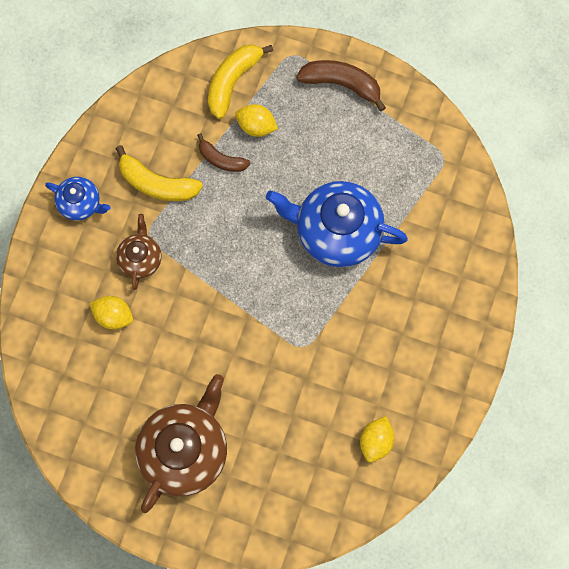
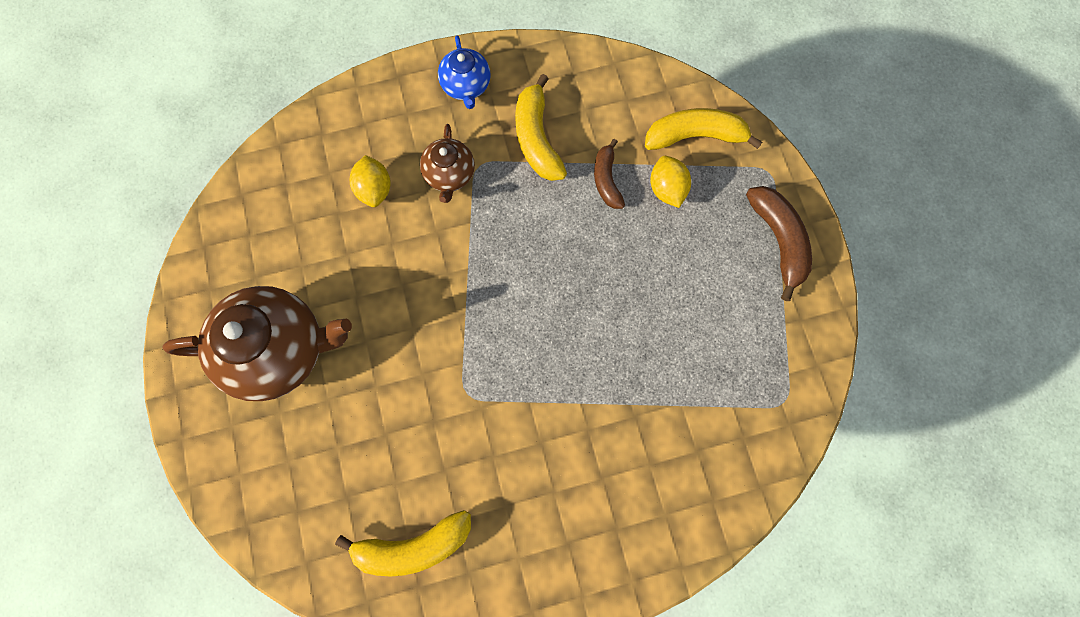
camera: 55 degrees right, 0 degrees up
(140, 259) = (449, 175): brown teapot -> brown teapot turned 120 degrees clockwise
(336, 232) = (615, 344): blue teapot -> none
(375, 441) = (414, 545): yellow lemon -> yellow banana

